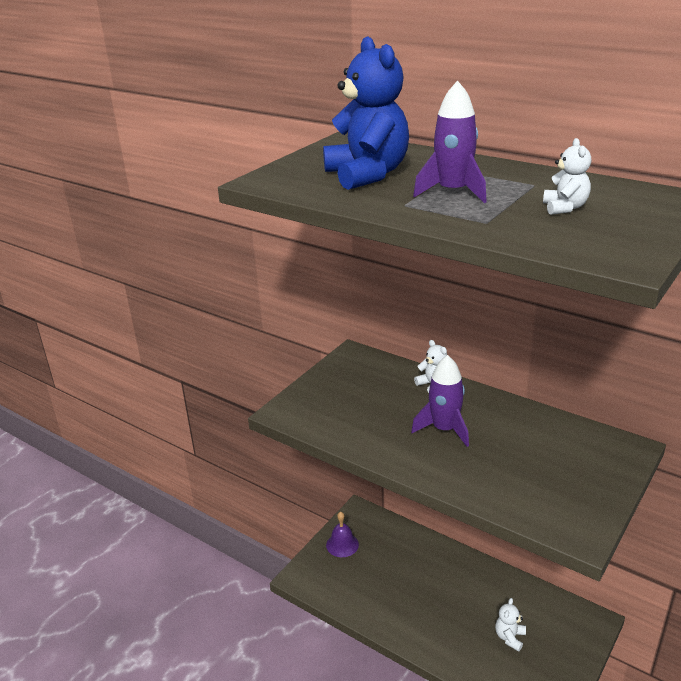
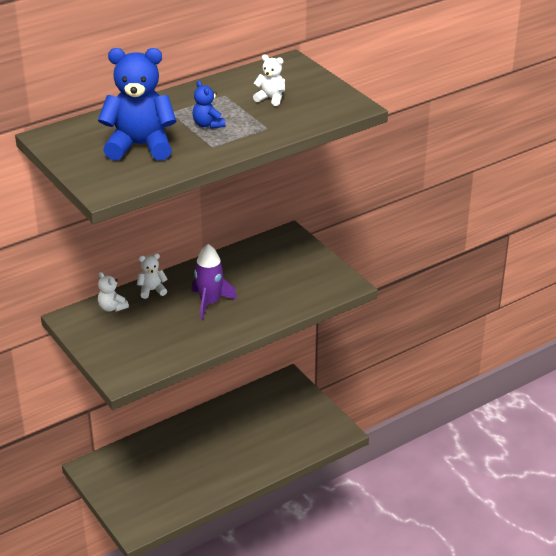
camera: 70 degrees left, 5 degrees up
(342, 544) = (119, 491): purple bell -> none
(452, 192) = (208, 125): purple rocket -> blue teddy bear
(509, 637) = (274, 426): white teddy bear -> white teddy bear (112, 307)

